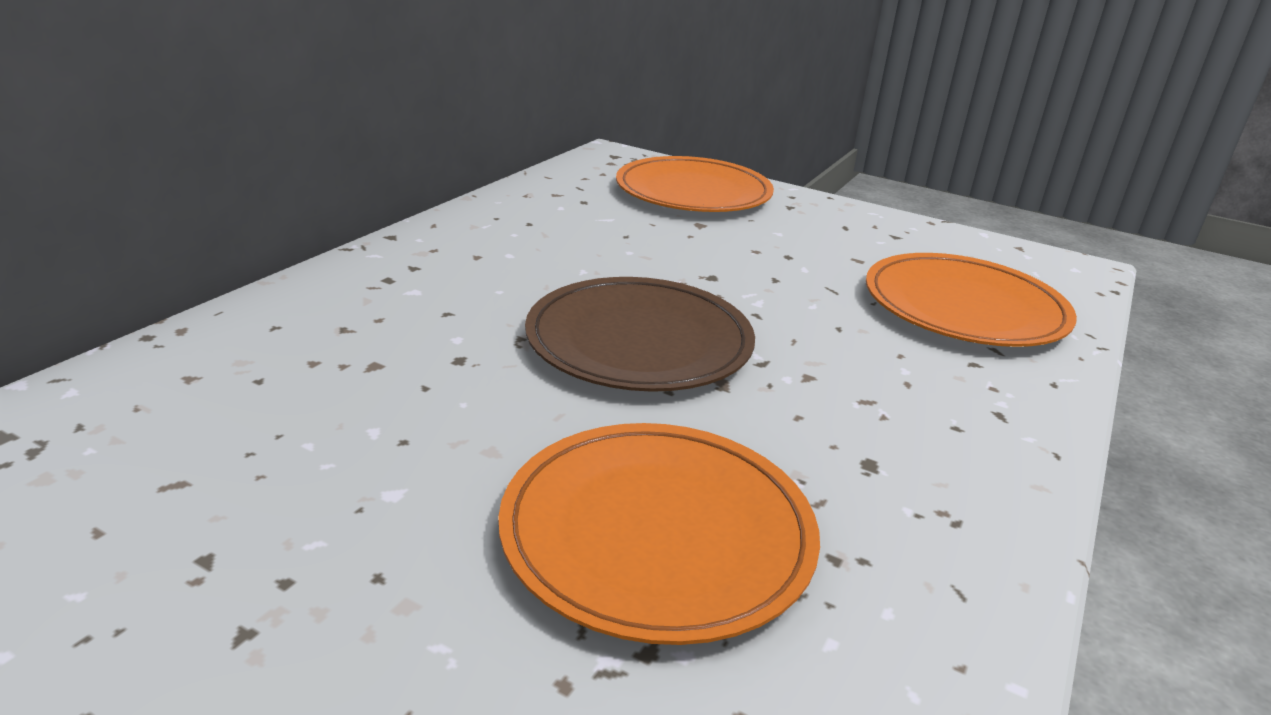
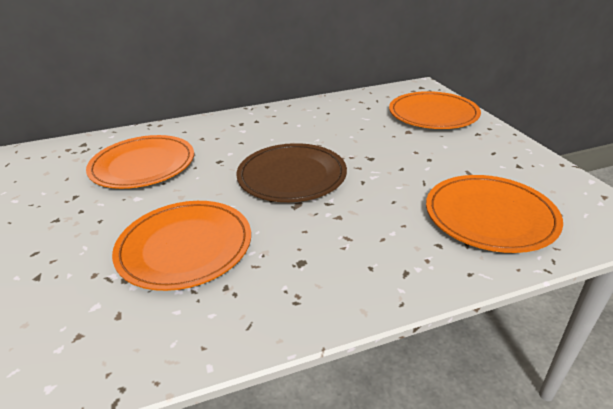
camera: 45 degrees right, 5 degrees up
(287, 424) = (143, 165): none -> orange plate

